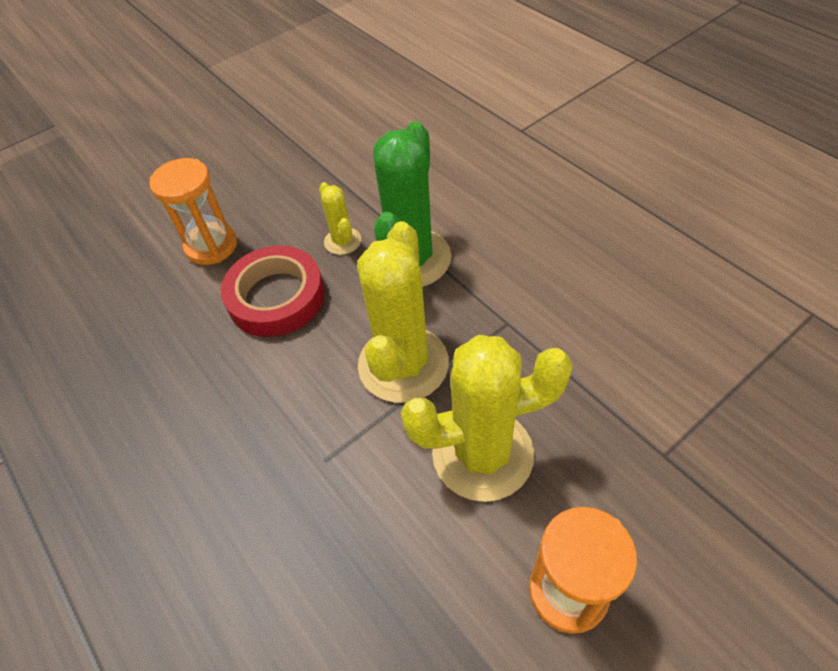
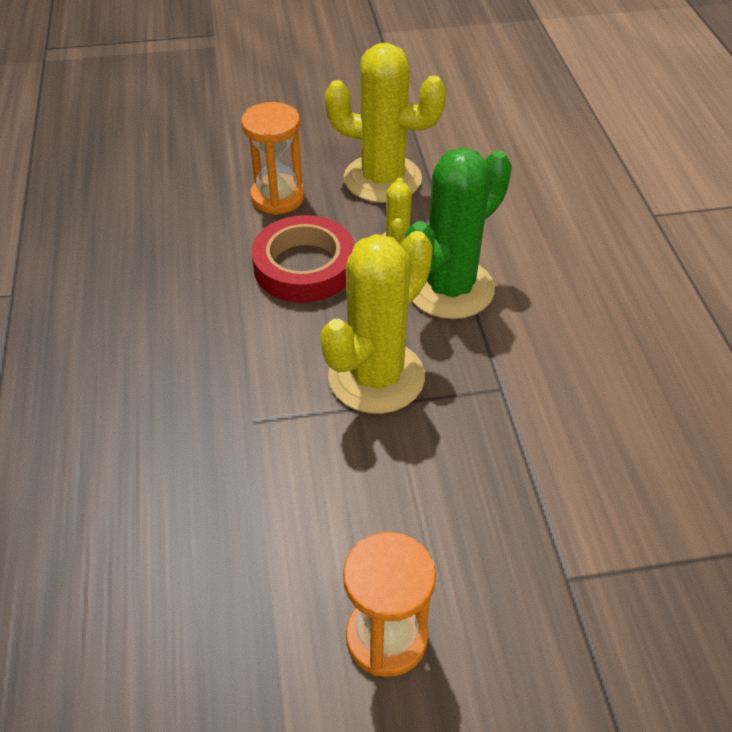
camera: 25 degrees right, 5 degrees down
(482, 454) = (393, 487): yellow cactus -> yellow cactus (382, 179)

